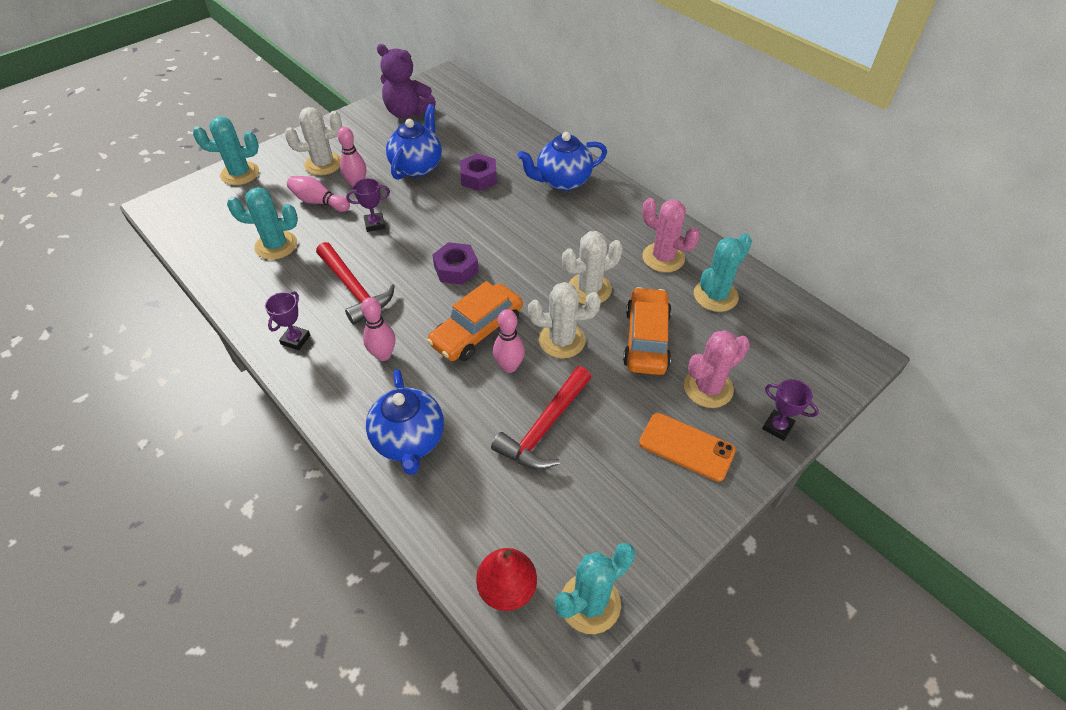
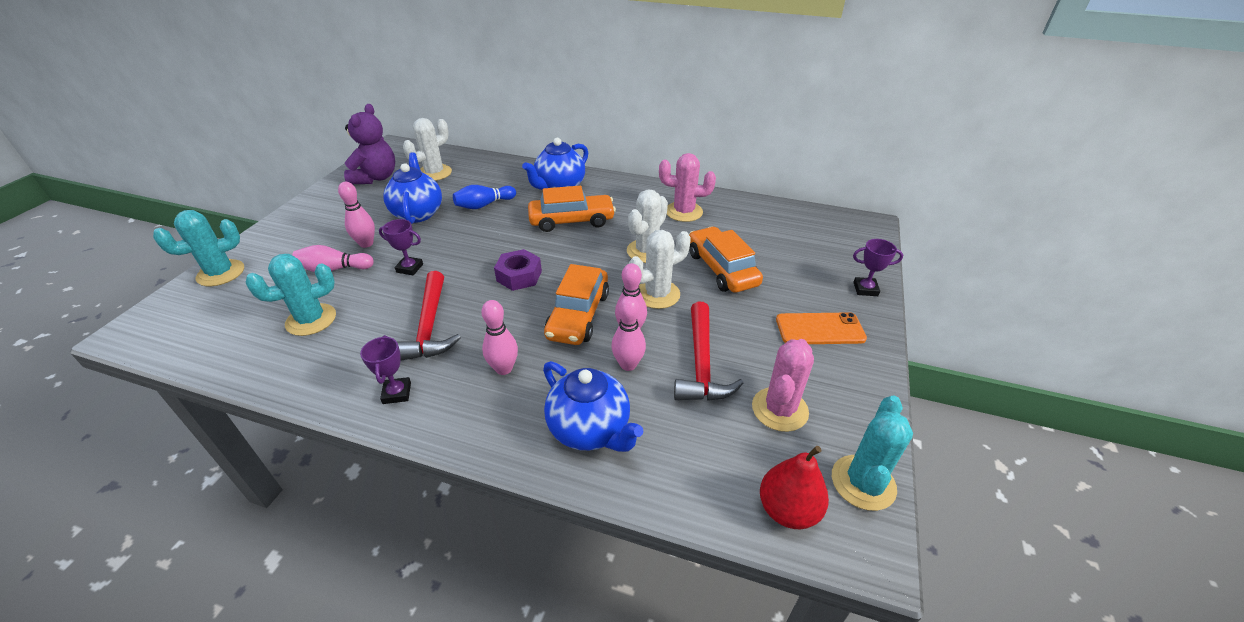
camera: 30 degrees left, 10 degrees down
(323, 164) = (316, 238): white cactus -> white cactus (434, 173)
(354, 289) = (429, 326): red hammer -> red hammer turned 60 degrees clockwise
(375, 224) = (409, 268): purple trophy -> purple trophy turned 60 degrees clockwise
(407, 112) = (376, 178): purple teddy bear -> purple teddy bear turned 75 degrees counterclockwise
(479, 178) = (484, 205): purple nut -> blue bowling pin
(482, 398) = (628, 364): none -> pink bowling pin
(545, 226) = (571, 221): none -> orange car
(708, 388) = (796, 283): pink cactus -> pink cactus (779, 409)
(715, 296) = (743, 223): turquoise cactus -> none

